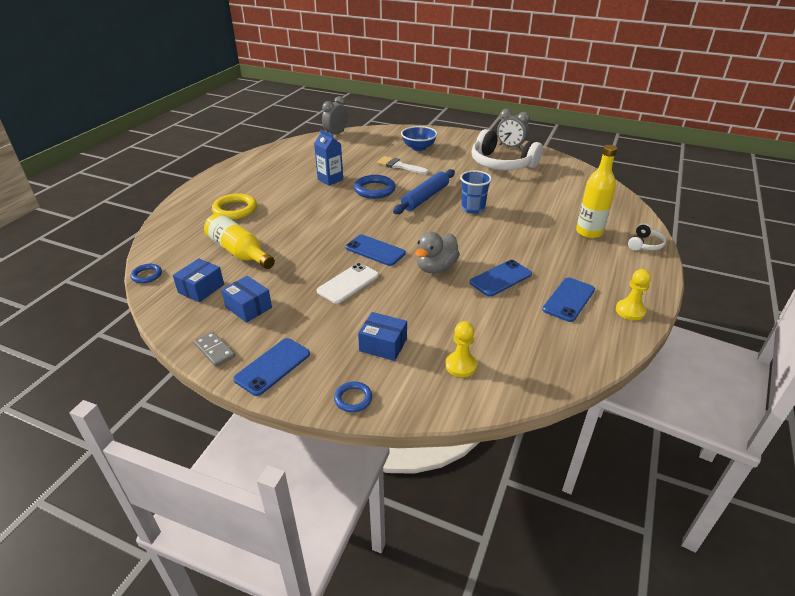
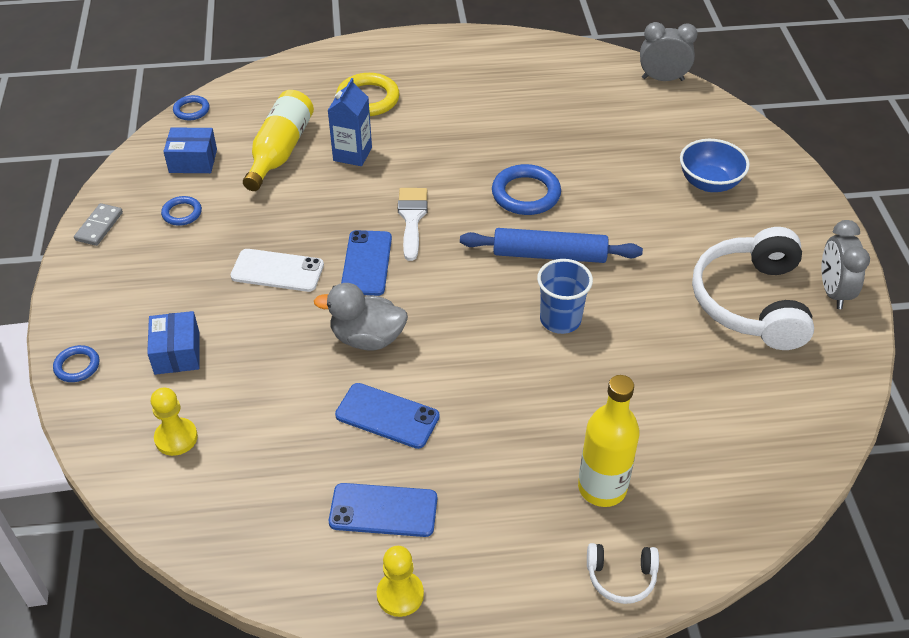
camera: 60 degrees right, 10 degrees up
(248, 307) = (182, 213): blue box -> blue ring
(273, 366) = (96, 281): blue phone -> none
(330, 179) = (516, 139): blue carton -> blue carton (352, 154)
(399, 166) = (624, 187): white brush -> white brush (412, 218)

